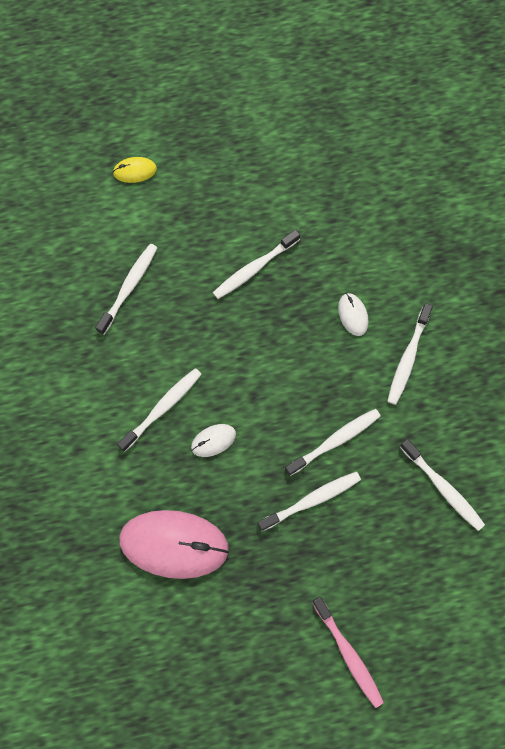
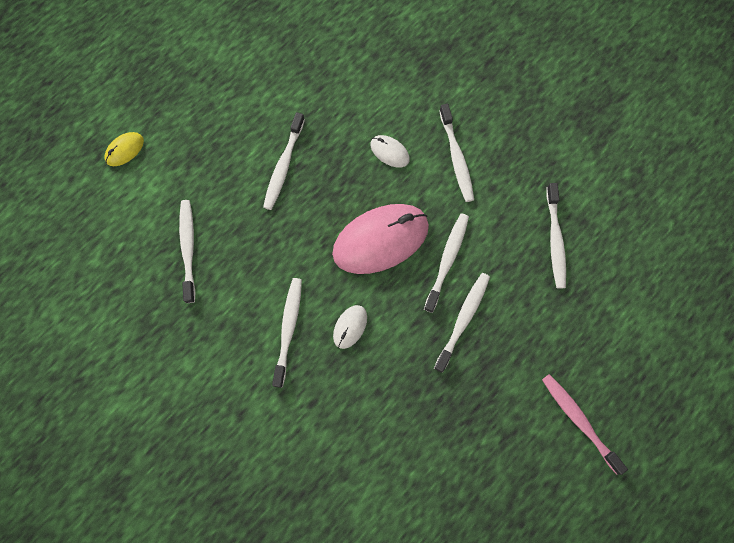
camera: 35 degrees left, 0 degrees up
(174, 544) = (378, 434): pink mouse -> pink mouse (380, 240)
(348, 653) = (579, 421): pink toothbrush -> pink toothbrush turned 150 degrees counterclockwise
(443, 487) = (555, 240): white toothbrush -> white toothbrush turned 75 degrees clockwise

